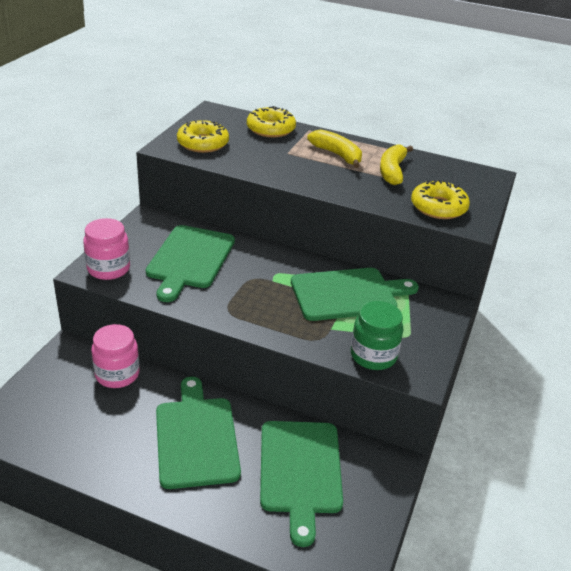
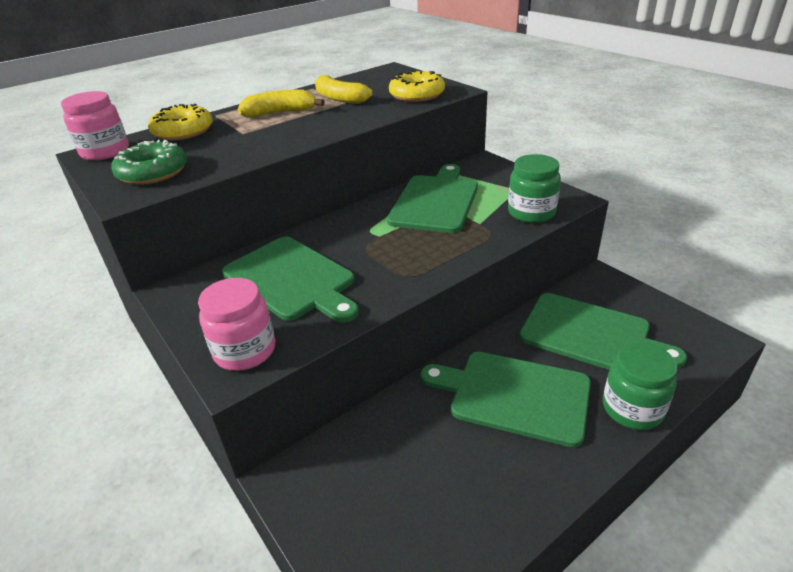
camera: 55 degrees left, 0 degrees up
(117, 374) = (370, 438): pink jar -> pink jar (105, 152)
(203, 143) = (153, 172): yellow donut -> green donut
(220, 515) = (632, 408): none -> green jar

